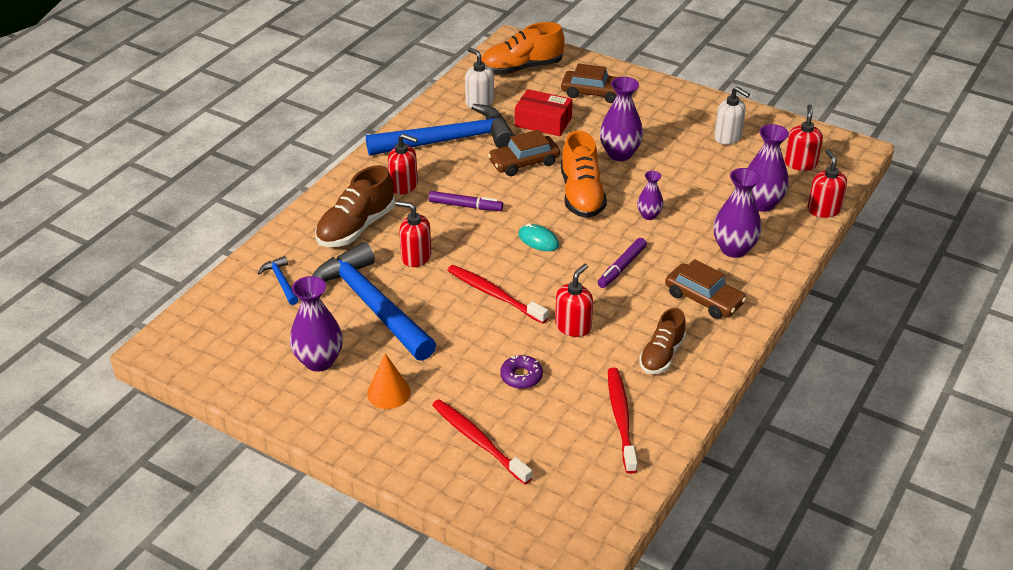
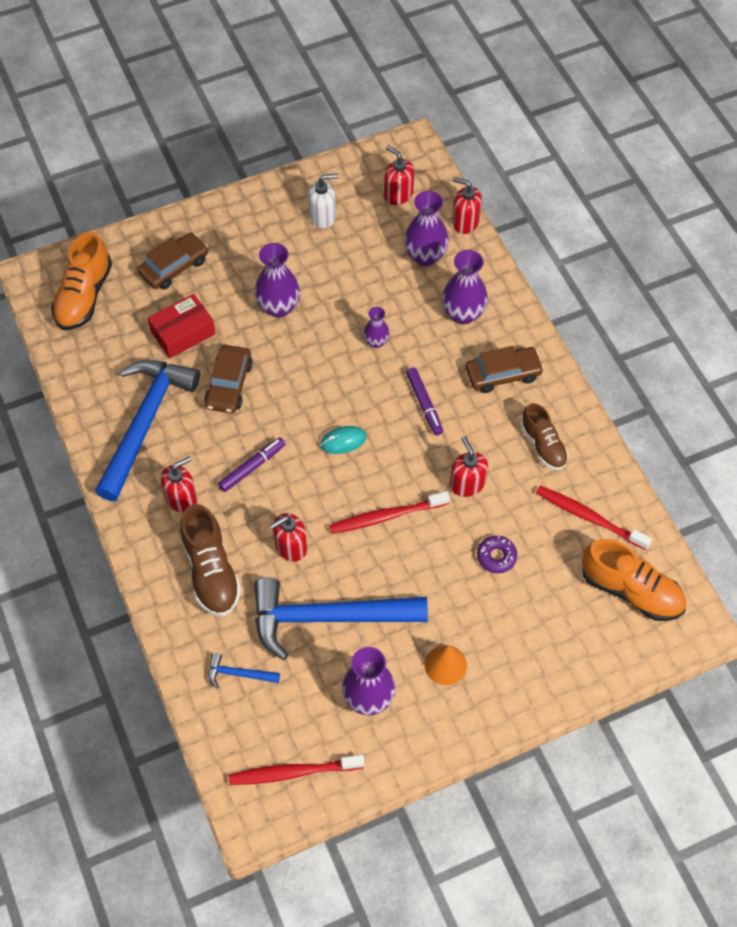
camera: 55 degrees left, 20 degrees up
(478, 441) = (545, 630): red toothbrush -> red toothbrush (293, 772)
(479, 102) = (107, 362): white soap dispenser -> none
(581, 195) = (310, 371): orange shoe -> orange shoe (631, 590)

